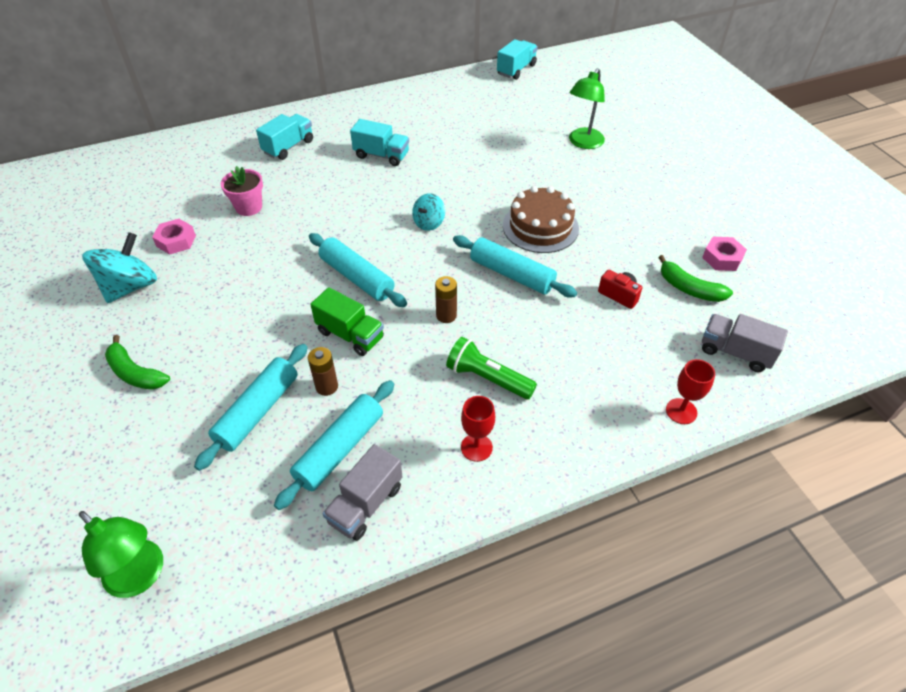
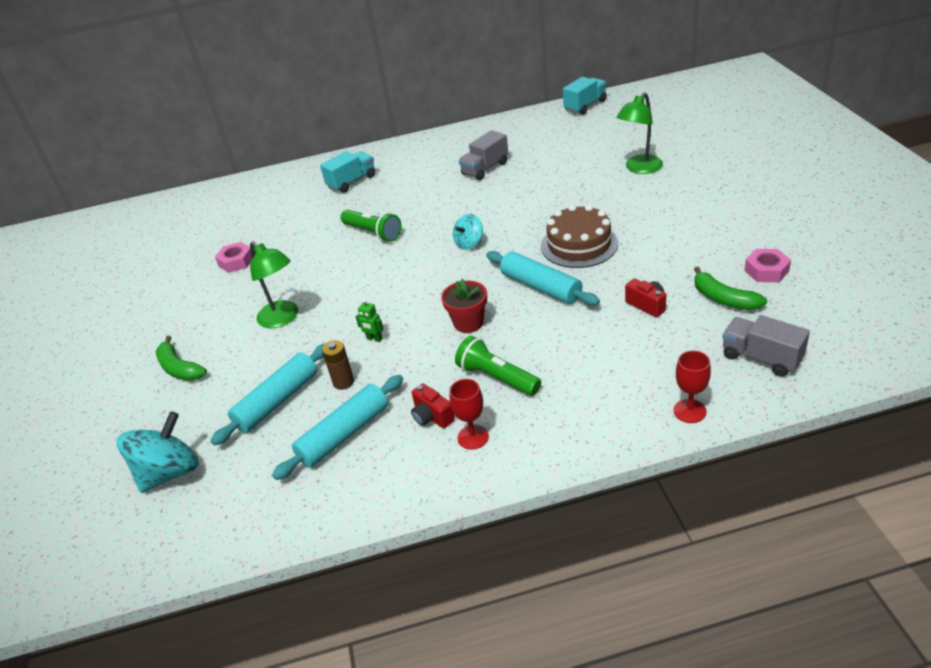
camera: 15 degrees right, 10 degrees down
(130, 287) = (190, 299): turquoise spinning top -> turquoise spinning top (170, 472)
(141, 577) = (150, 531): green lamp -> green lamp (283, 319)
(249, 207) = (305, 233): pink flower pot -> none
(324, 209) = (373, 233): none -> green flashlight
(350, 335) = (374, 339): green truck -> green robot
(357, 277) = (391, 290): turquoise rolling pin -> none
(365, 504) = (358, 481): grey truck -> grey truck (485, 168)
(381, 155) = (436, 186): turquoise truck -> none
(429, 425) = (432, 417): none -> red camera
(446, 315) = (468, 323): brown battery -> red flower pot

